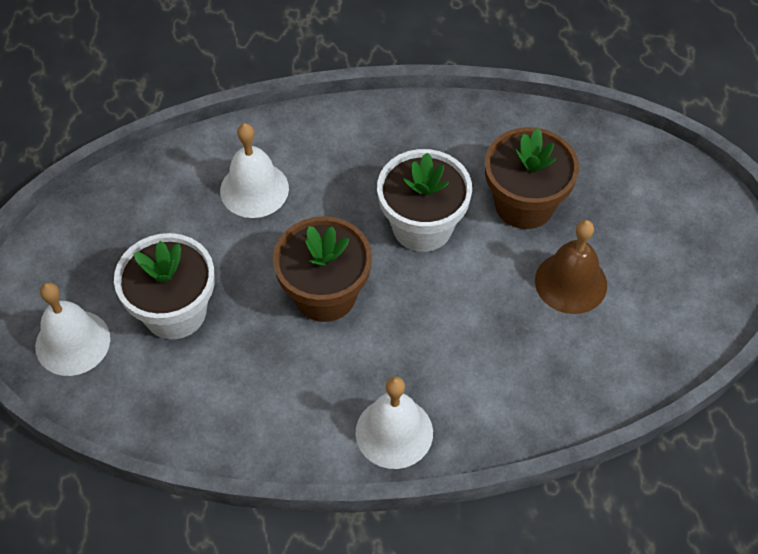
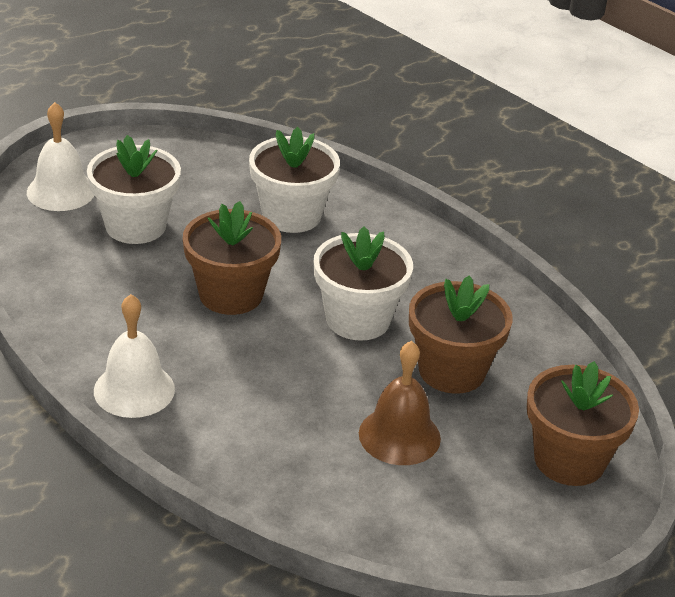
camera: 50 degrees right, 20 degrees down
(254, 189) = (291, 215): white bell -> white flower pot
(663, 196) = (569, 460): none -> brown flower pot

